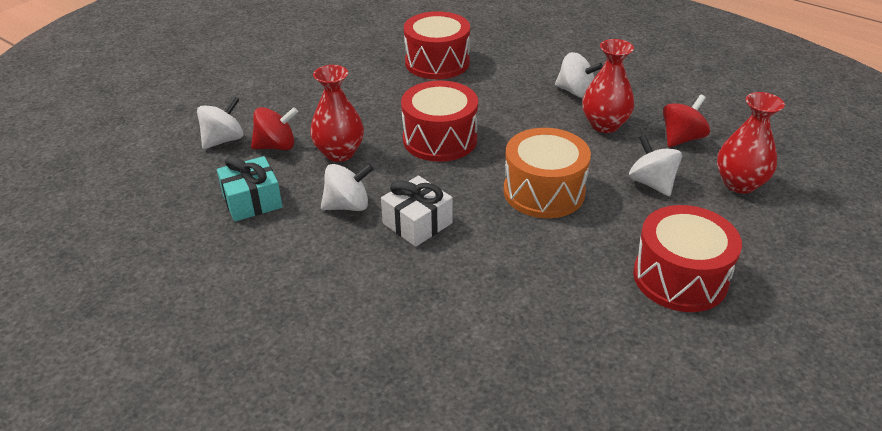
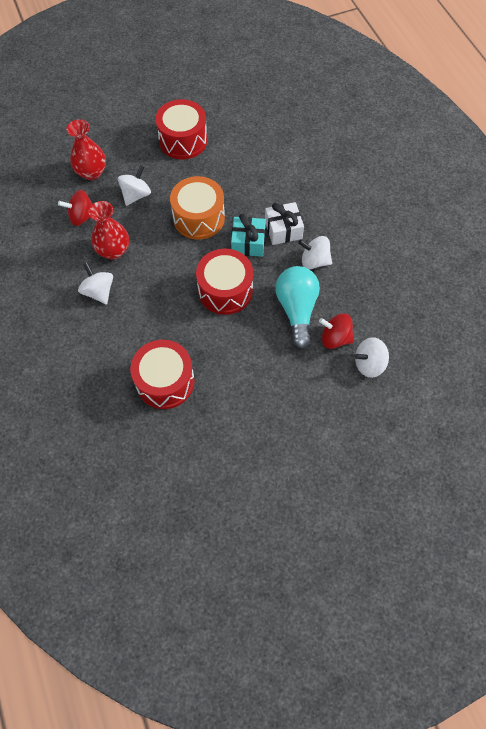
camera: 150 degrees left, 25 degrees up
(252, 201) = (369, 292): turquoise gift -> turquoise gift (248, 243)
(339, 153) = (296, 310): red vase -> turquoise light bulb
(651, 183) = (136, 195): white spinning top -> white spinning top turned 150 degrees counterclockwise

